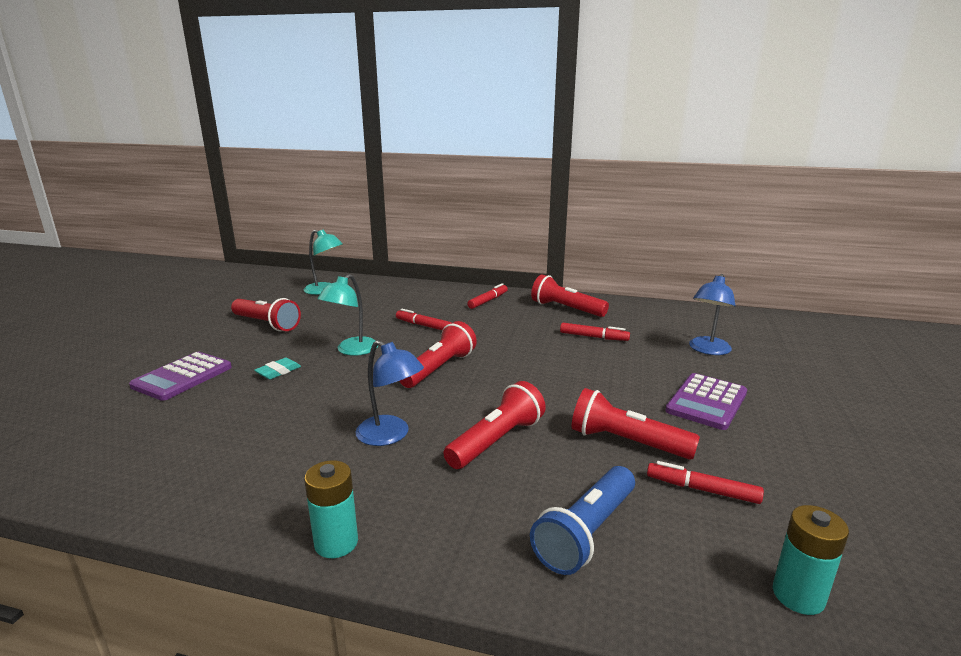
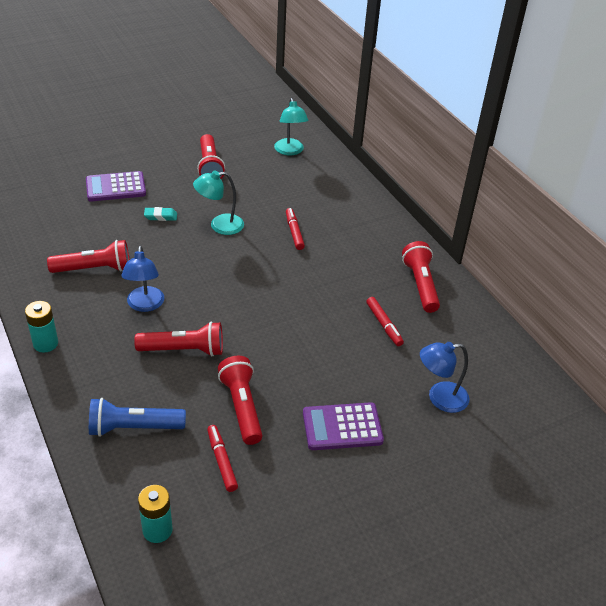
camera: 45 degrees right, 20 degrees up
(439, 368) = (241, 277): red flashlight -> red flashlight (94, 269)
(488, 301) = (380, 236): red marker -> none

